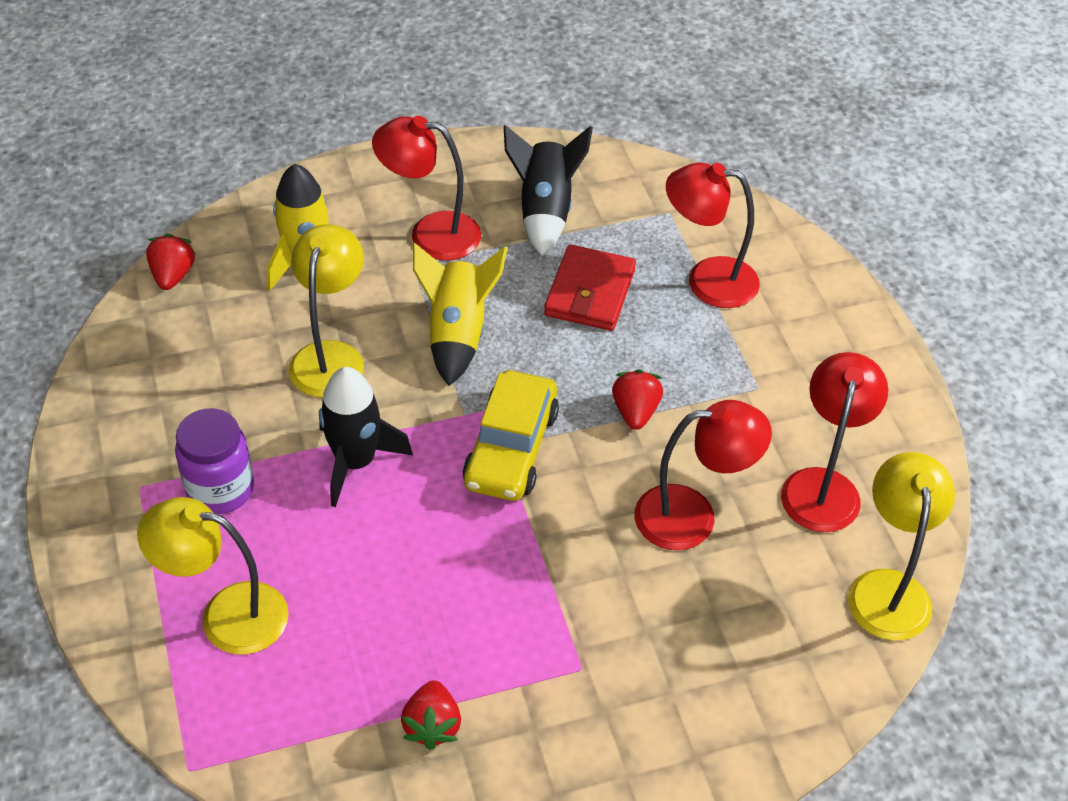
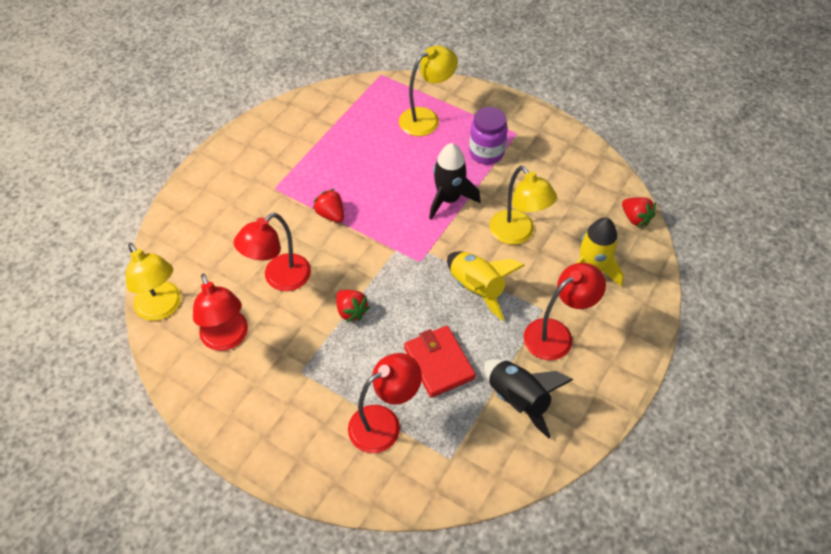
camera: 140 degrees right, 5 degrees up
(432, 725) = (313, 135): red strawberry -> red strawberry (331, 214)
(511, 448) = (391, 251): yellow car -> none

